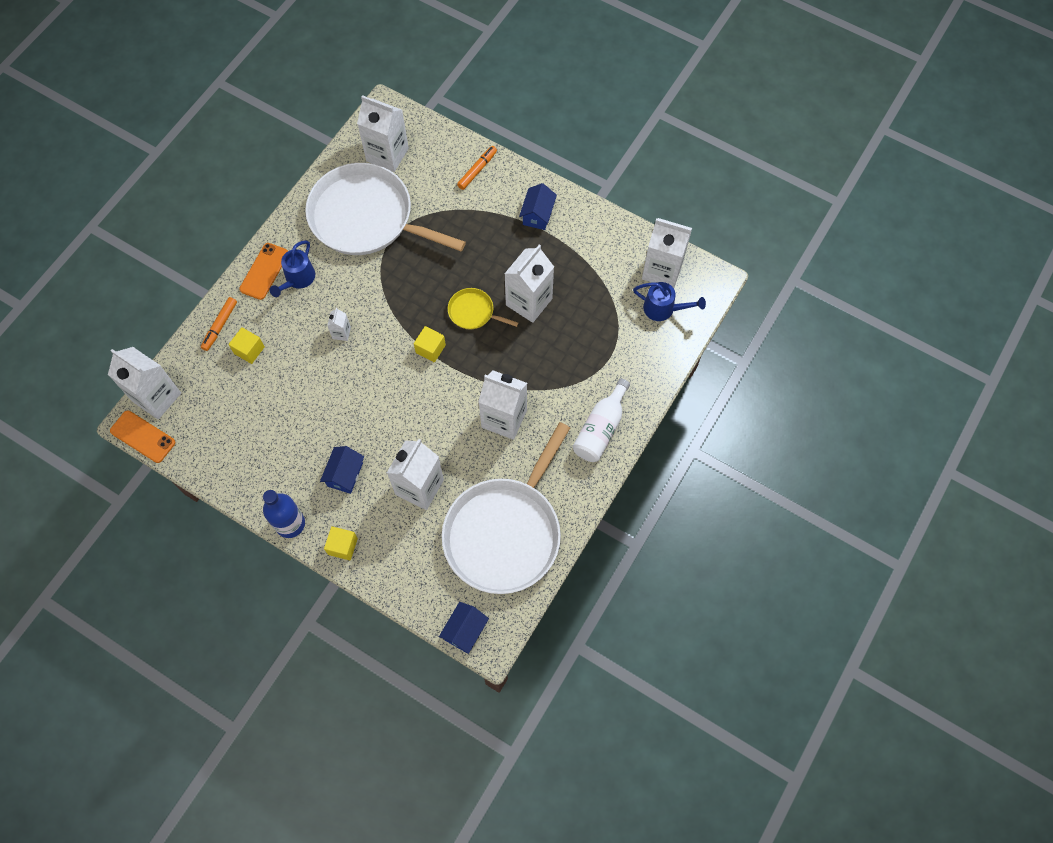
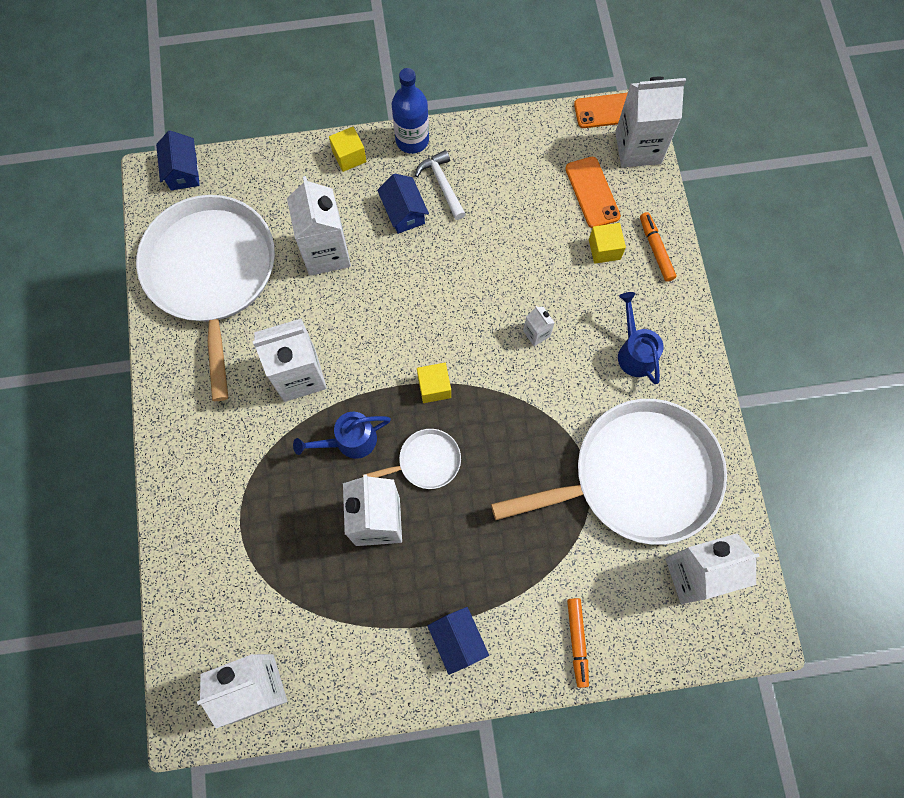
camera: 140 degrees right, 5 degrees up
(264, 271) = (675, 334): orange phone -> orange phone (592, 192)
(302, 474) = (442, 184): none -> white hammer
(473, 312) = (426, 461): yellow pan -> white pan
(601, 428) = (192, 440): white bottle -> none
(663, 309) = (220, 635): blue watering can -> blue watering can (349, 441)

